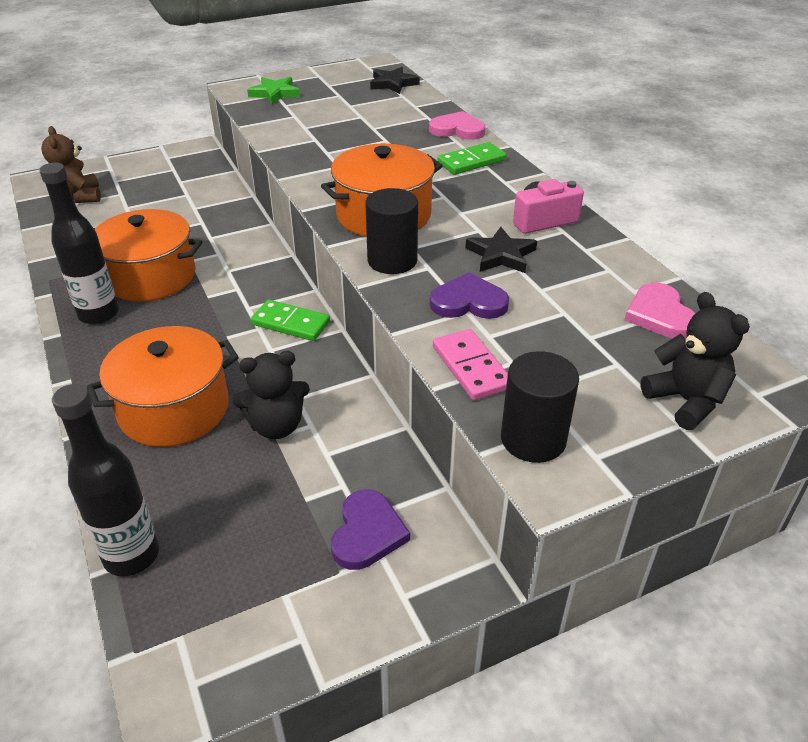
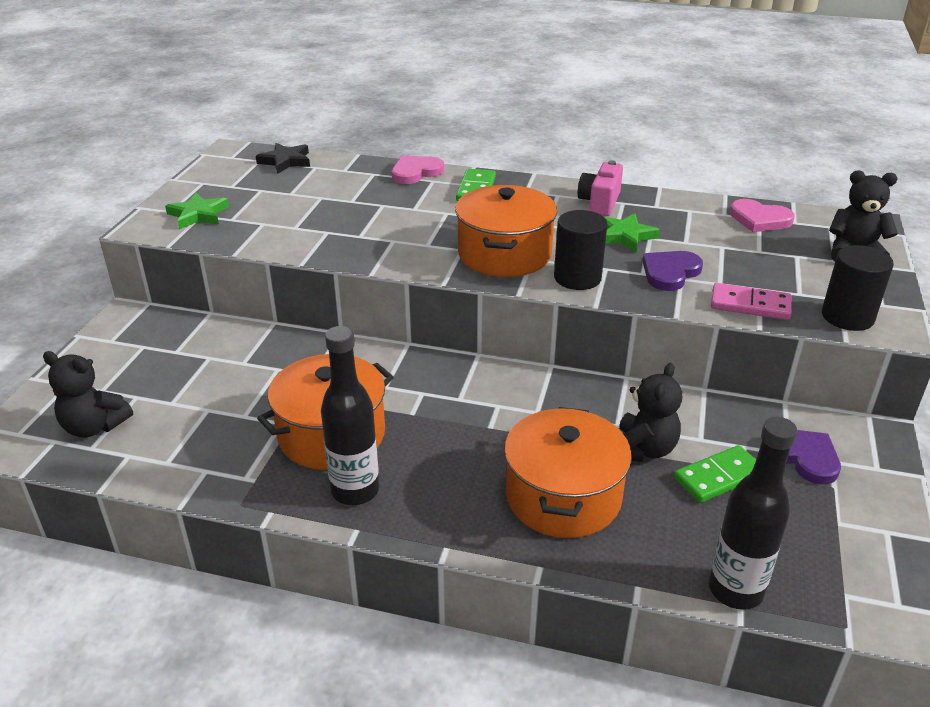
camera: 50 degrees left, 5 degrees down
(79, 197) = (94, 427): brown teddy bear -> black teddy bear
(290, 323) = (512, 386): green domino -> green domino (719, 477)
(501, 255) = (625, 236): black star -> green star

